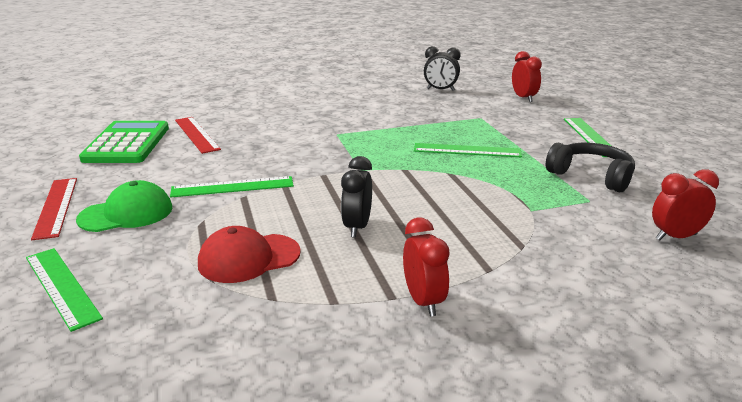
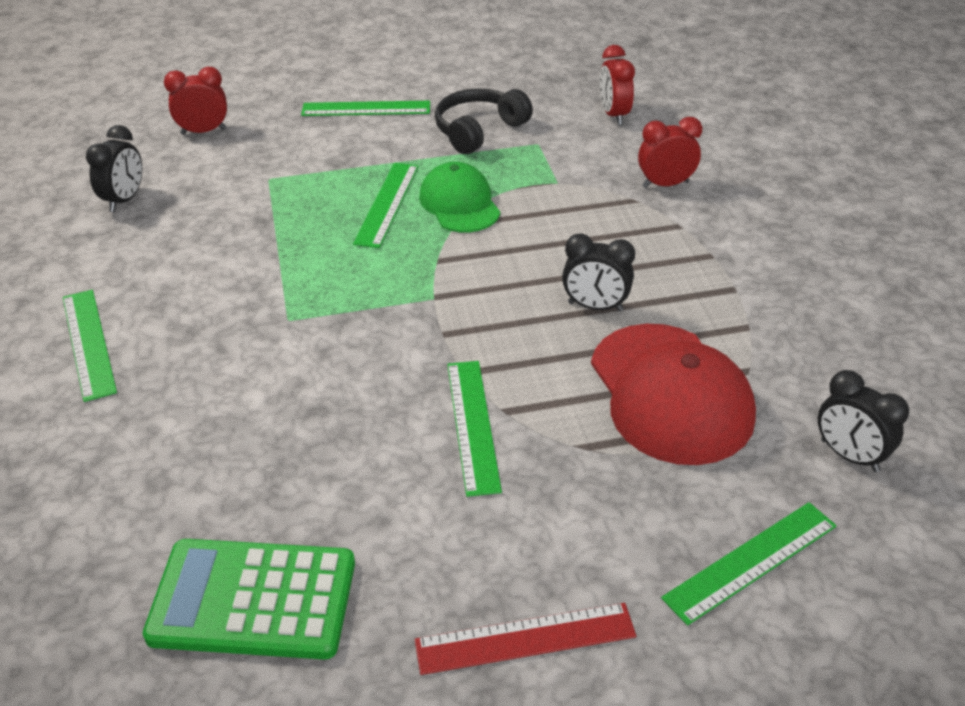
camera: 85 degrees left, 15 degrees up
(126, 214) = (553, 536): green cap -> green cap (459, 203)
(147, 349) = (849, 456): none -> black clock
(197, 134) = (235, 496): red ruler -> none
(248, 258) = (670, 393): red cap -> red cap, size x1.58
(315, 97) = (88, 343): none -> green ruler
(423, 301) = (738, 270): red clock -> red clock (665, 184)

